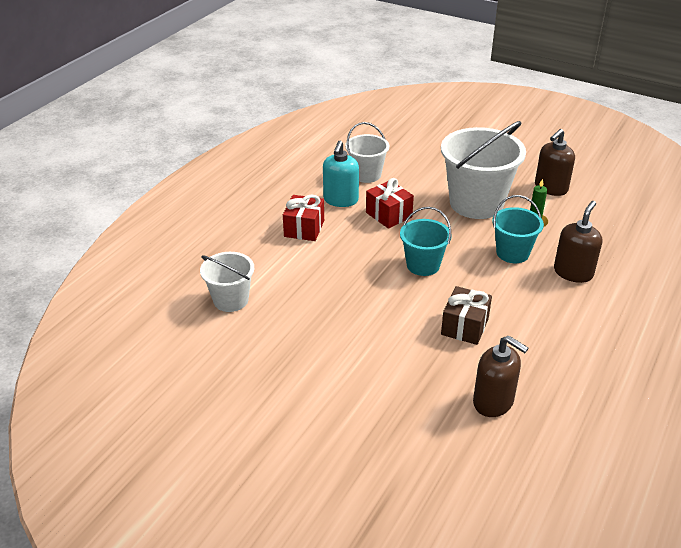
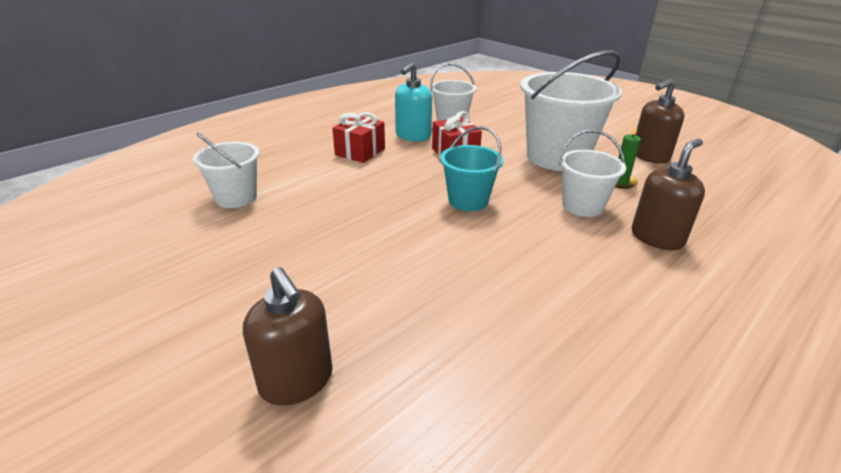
camera: 15 degrees right, 5 degrees down
(465, 326) = (487, 271): brown gift -> none
(493, 402) = (483, 378): brown soap dispenser -> brown soap dispenser (296, 381)
(512, 253) = (582, 206): turquoise bucket -> white bucket

